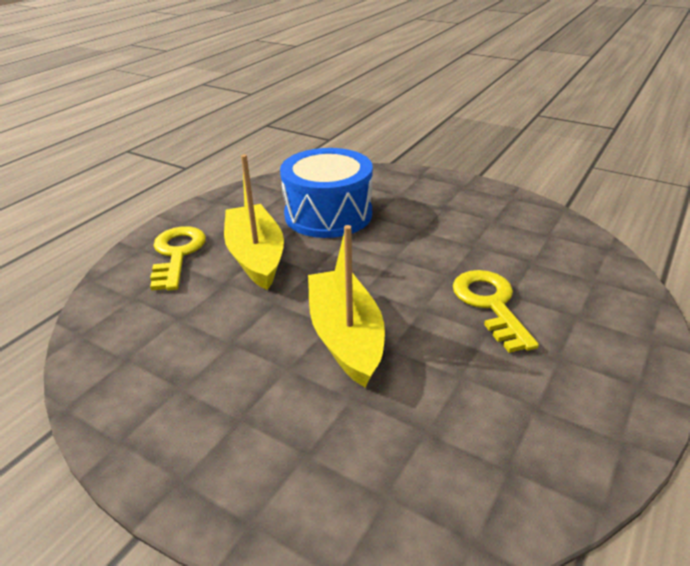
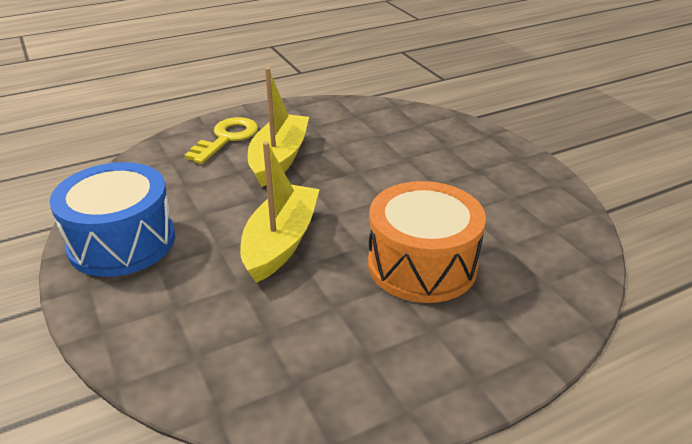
camera: 30 degrees right, 0 degrees up
(328, 214) = (369, 144): blue drum -> blue drum (122, 242)
(490, 304) = (422, 265): yellow key -> orange drum

